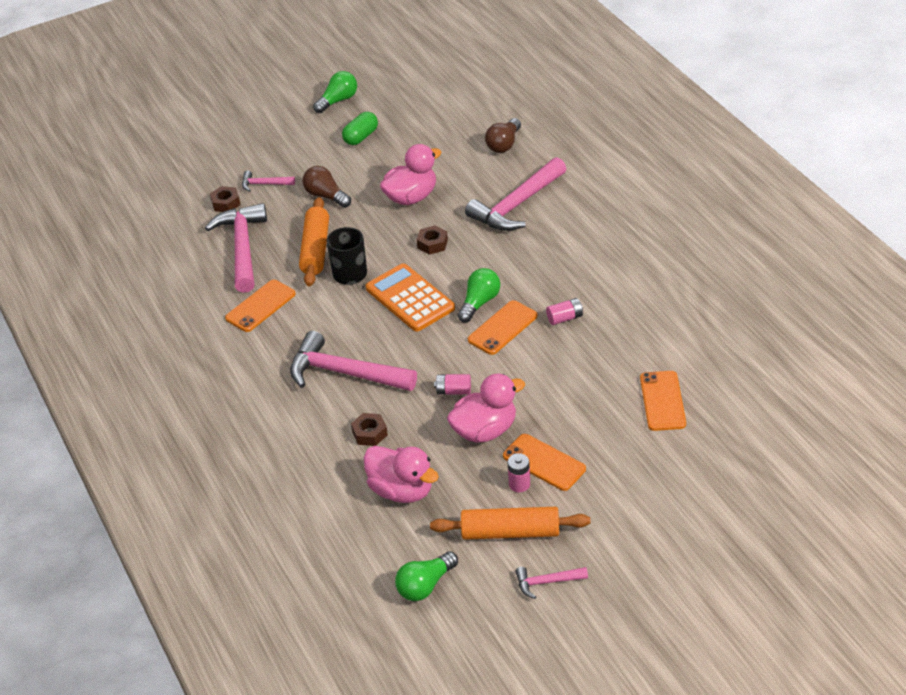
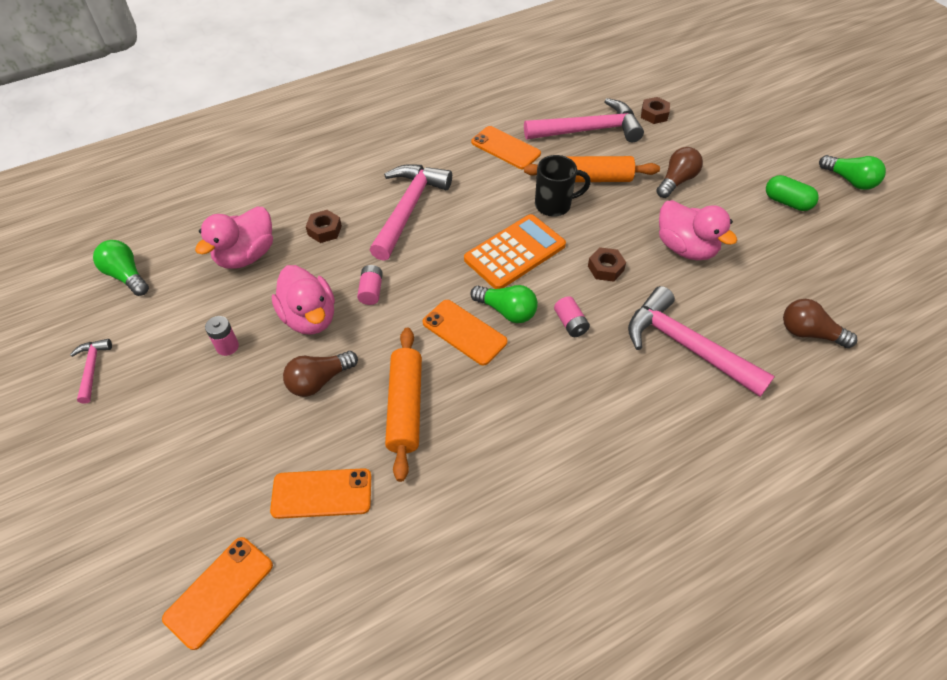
camera: 85 degrees right, 10 degrees up
(264, 184) = (688, 137): pink hammer -> none
(510, 532) = (167, 339): orange rolling pin -> orange rolling pin (405, 407)
(544, 462) = (252, 368): orange phone -> orange phone (219, 591)
(556, 415) = (319, 381): none -> brown light bulb
(565, 318) = (477, 393): pink battery -> pink battery (570, 323)

